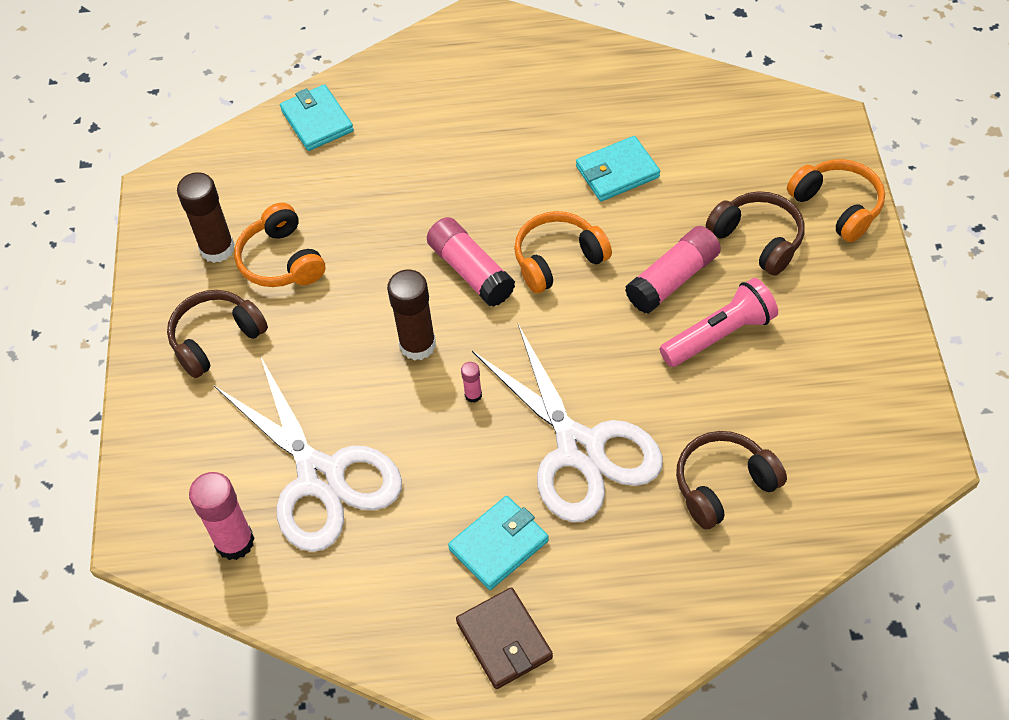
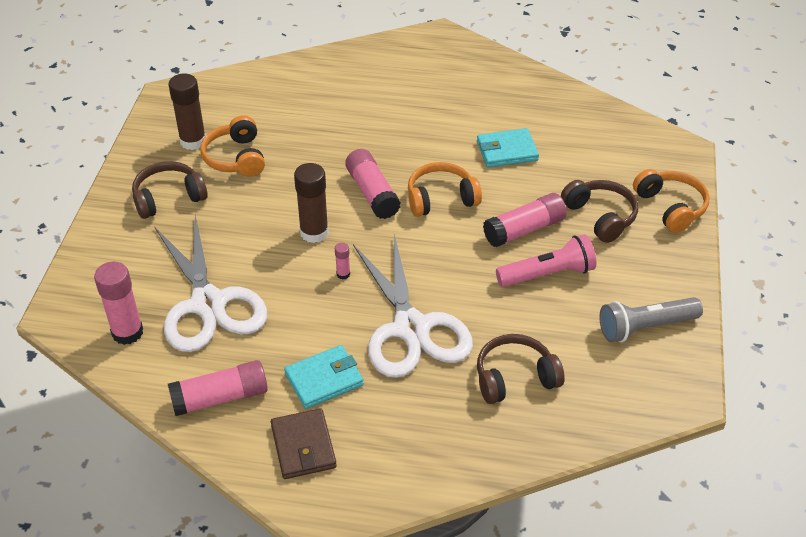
camera: 10 degrees right, 10 degrees down
(317, 121) = (297, 76): turquoise wallet -> none
(381, 601) = (220, 398): none -> pink glue stick
(854, 379) = (645, 327): none -> grey flashlight

